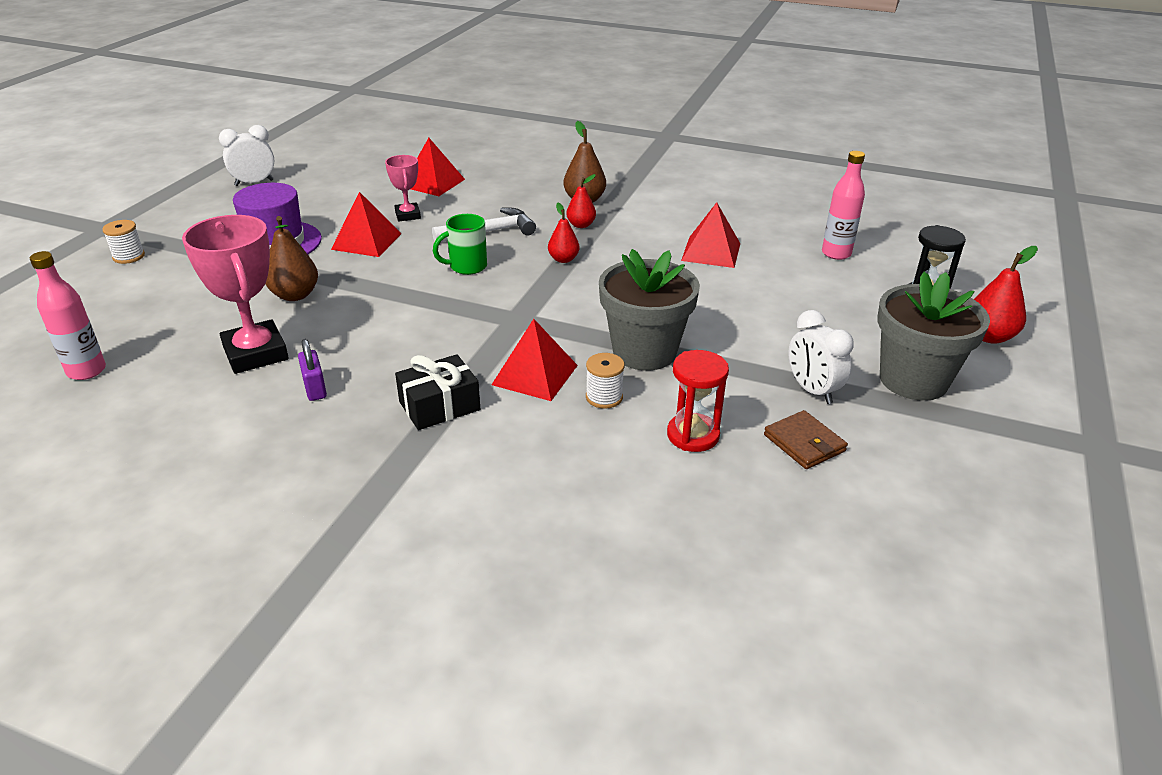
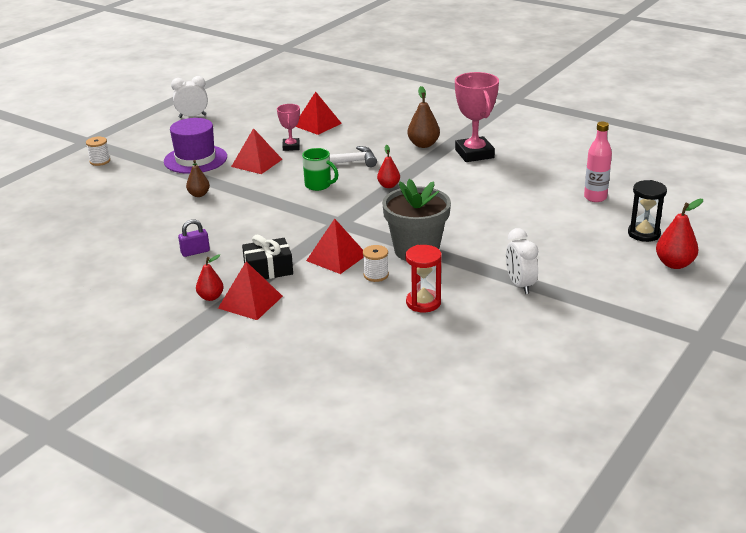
camera: 15 degrees right, 5 degrees down
(86, 371) = (63, 229): pink bottle -> none
(256, 353) = (165, 228): pink trophy -> pink trophy (474, 154)
(295, 295) = (199, 194): brown pear -> brown pear, size x0.66
(315, 388) = (195, 252): purple padlock -> purple padlock turned 75 degrees clockwise
(467, 267) = (319, 185): green mug -> green mug turned 135 degrees counterclockwise
(581, 225) = (412, 162): red pear -> red pear (211, 297)
(711, 252) = (499, 189): red pyramid -> red pyramid (250, 302)
(804, 443) = (495, 315): brown wallet -> none
(913, 380) = (597, 286): grey flower pot -> none

